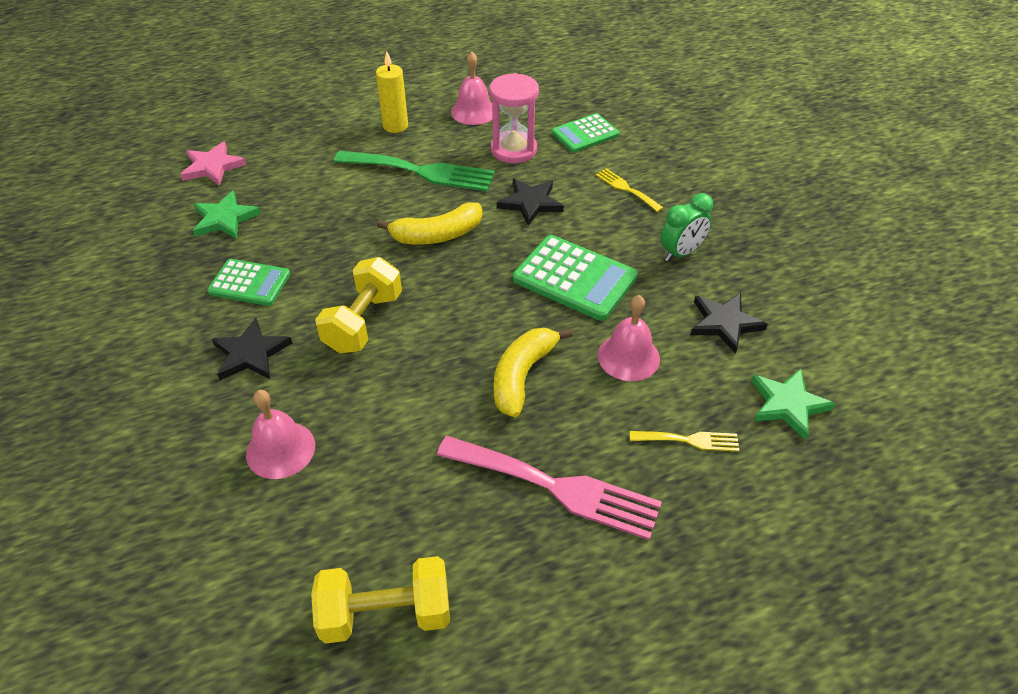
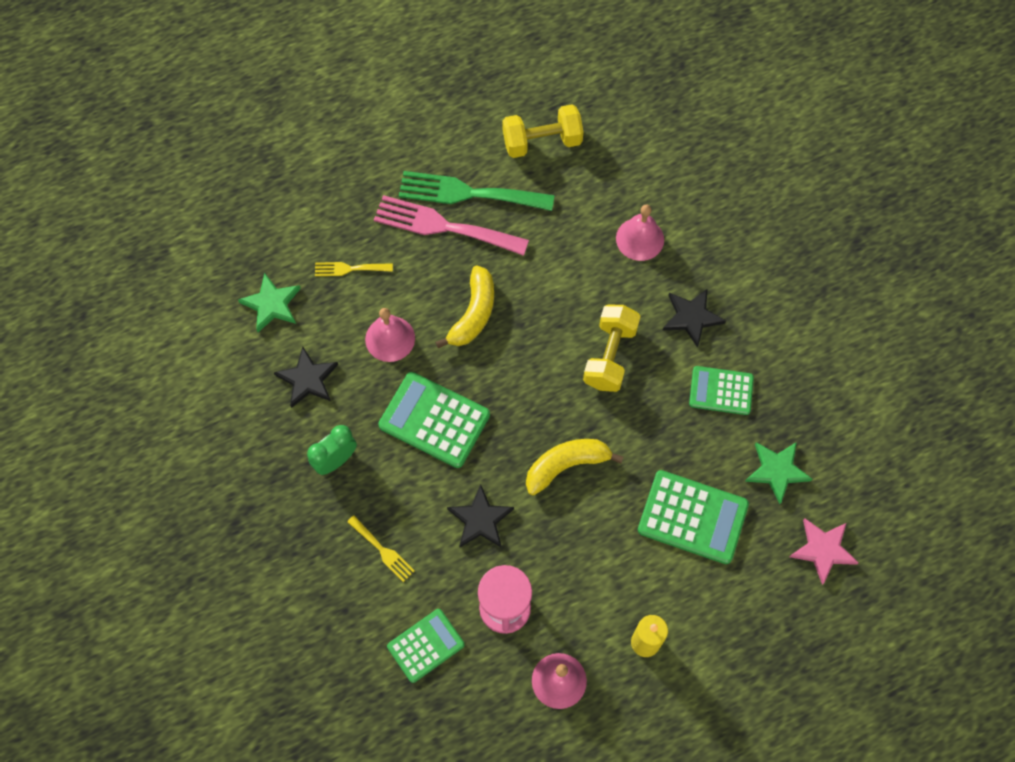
camera: 175 degrees right, 20 degrees up
(323, 193) = (692, 517): none -> green calculator
(421, 171) = (599, 561): green fork -> green fork (468, 193)

